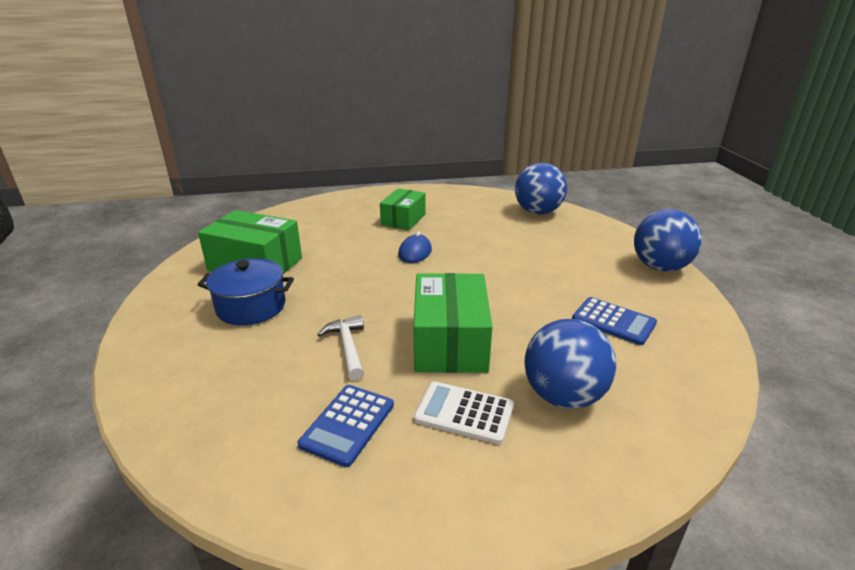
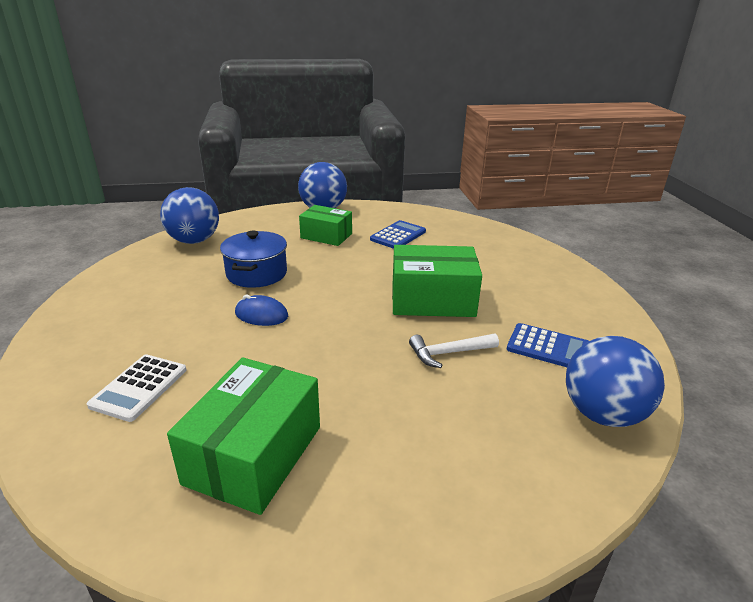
camera: 90 degrees left, 0 degrees up
(251, 307) = (375, 437): blue pot -> blue pot (256, 273)
(403, 219) = (163, 322): green box -> green box (326, 236)
(464, 413) = (515, 298): white calculator -> white calculator (139, 387)
(563, 396) = (485, 262): blue ball -> blue ball (602, 414)

